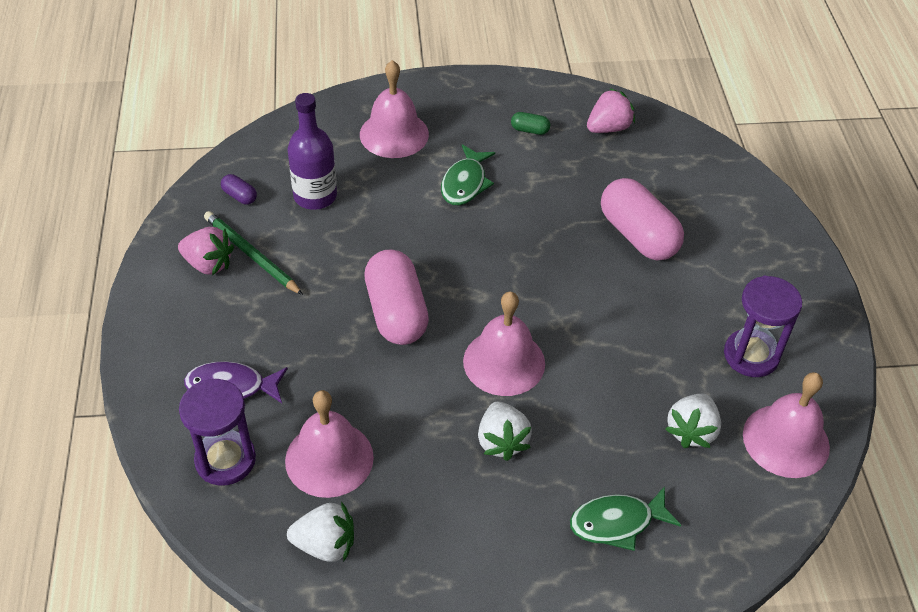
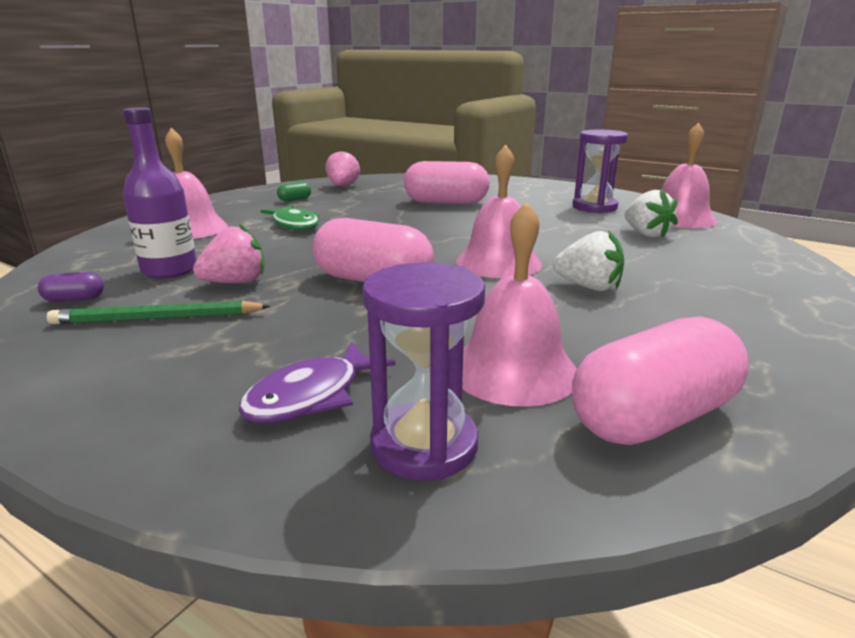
camera: 50 degrees left, 25 degrees down
(208, 264) = (108, 345): pink strawberry -> pink strawberry (235, 282)
(325, 545) = (653, 418): white strawberry -> pink capsule
(617, 522) = (724, 275): green fish -> none

